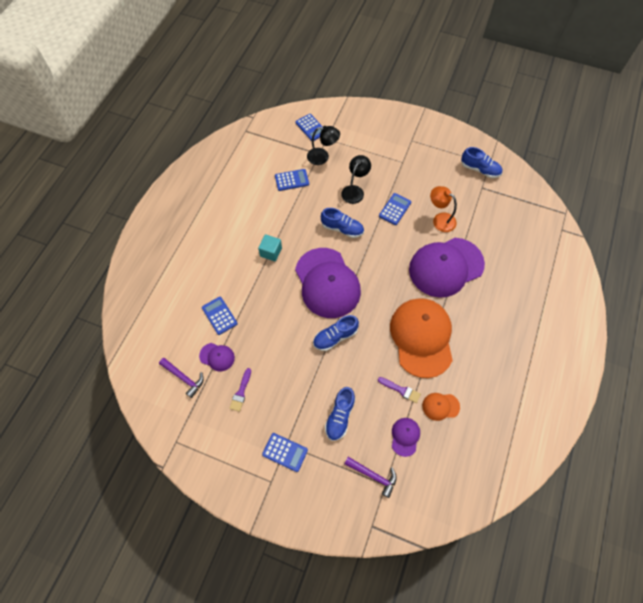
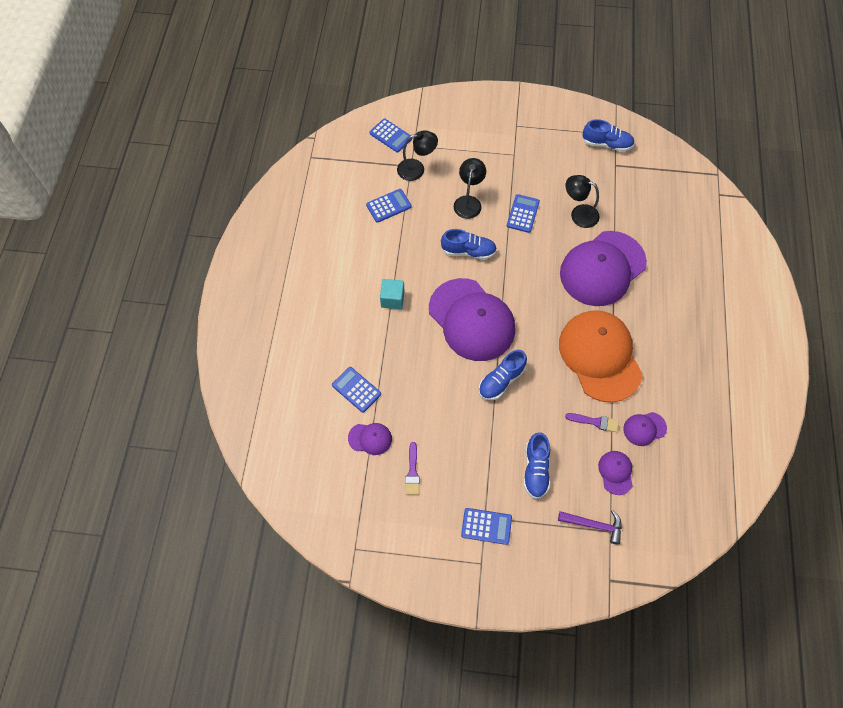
camera: 15 degrees left, 0 degrees up
(184, 378) = (339, 473): purple hammer -> none
(440, 219) = (579, 214): orange lamp -> black lamp
(440, 406) = (644, 428): orange cap -> purple cap

